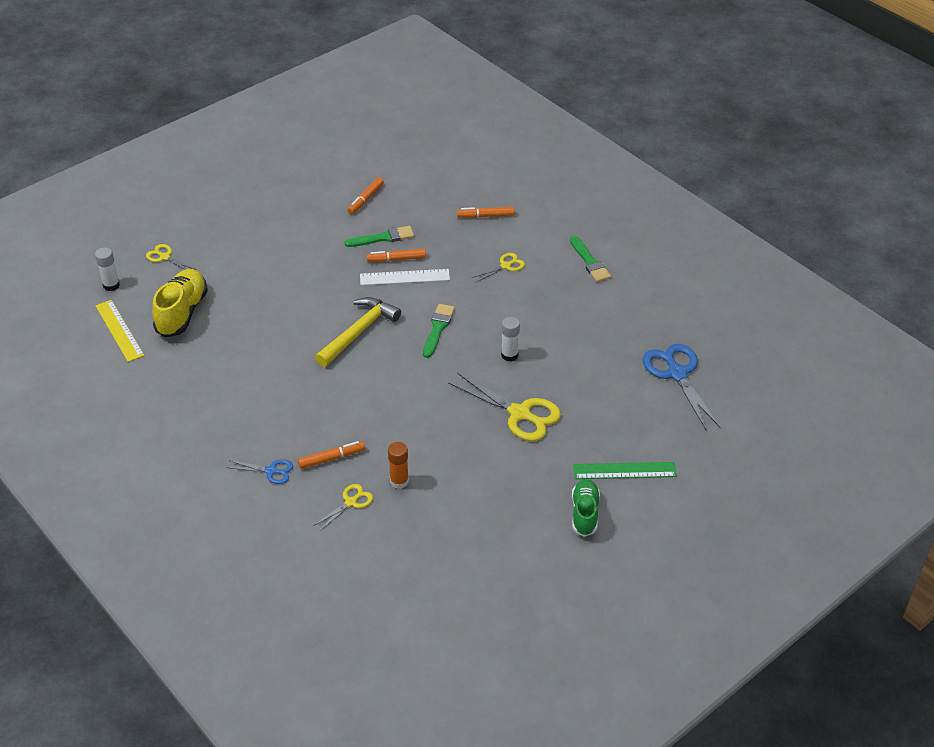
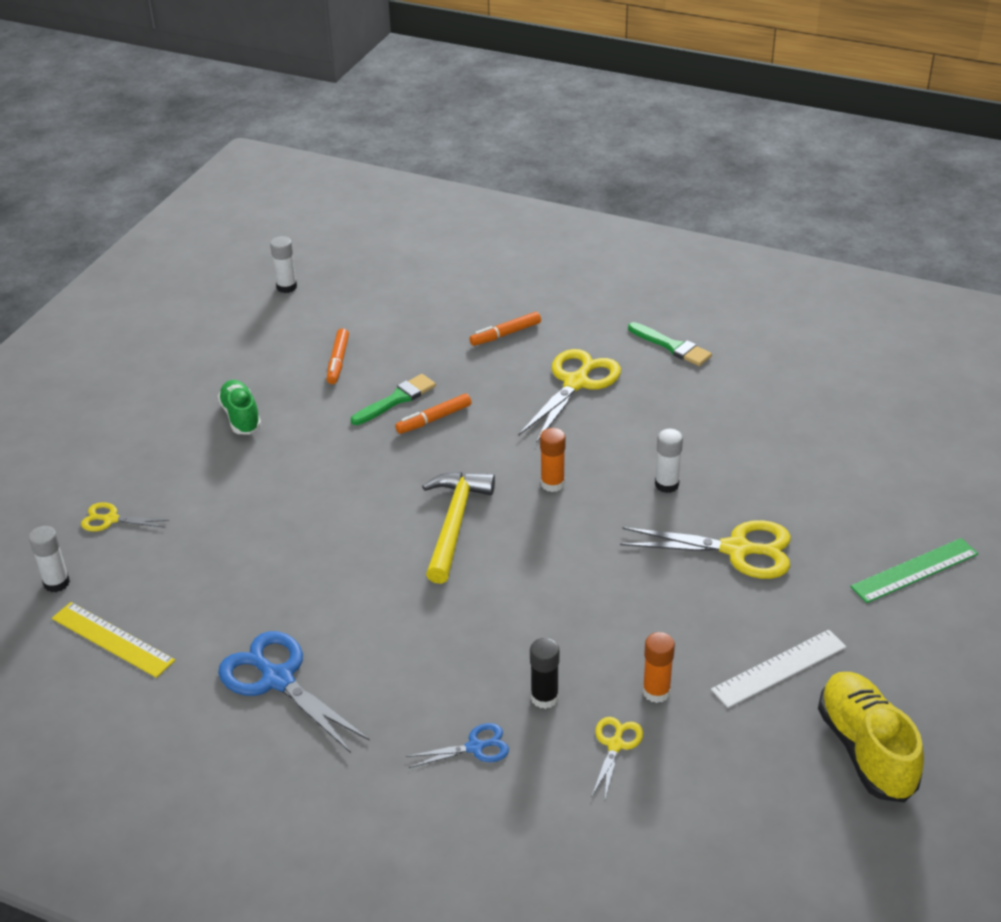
camera: 25 degrees left, 5 degrees down
(182, 313) = (189, 583): yellow shoe -> yellow shoe (866, 750)
(331, 458) = (544, 698): orange marker -> black glue stick
(370, 136) = (286, 287): none -> white glue stick
(404, 277) = (461, 437): white ruler -> white ruler (779, 668)
(438, 328) = (552, 484): green brush -> orange glue stick
(505, 266) = (576, 383): yellow scissors -> yellow scissors, size x1.89
(584, 513) = (913, 640): green shoe -> green shoe (241, 417)
(677, 374) = (876, 437): blue scissors -> blue scissors (278, 679)

